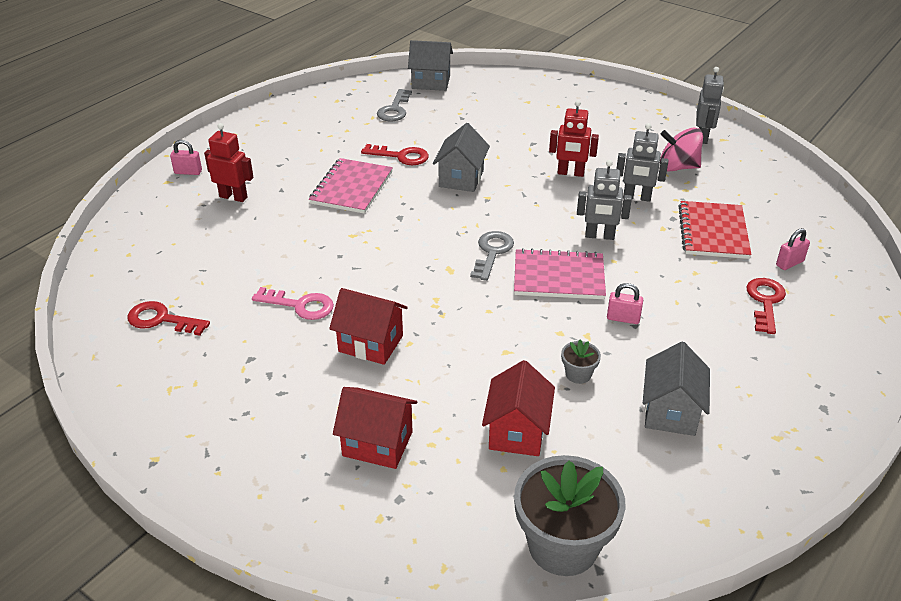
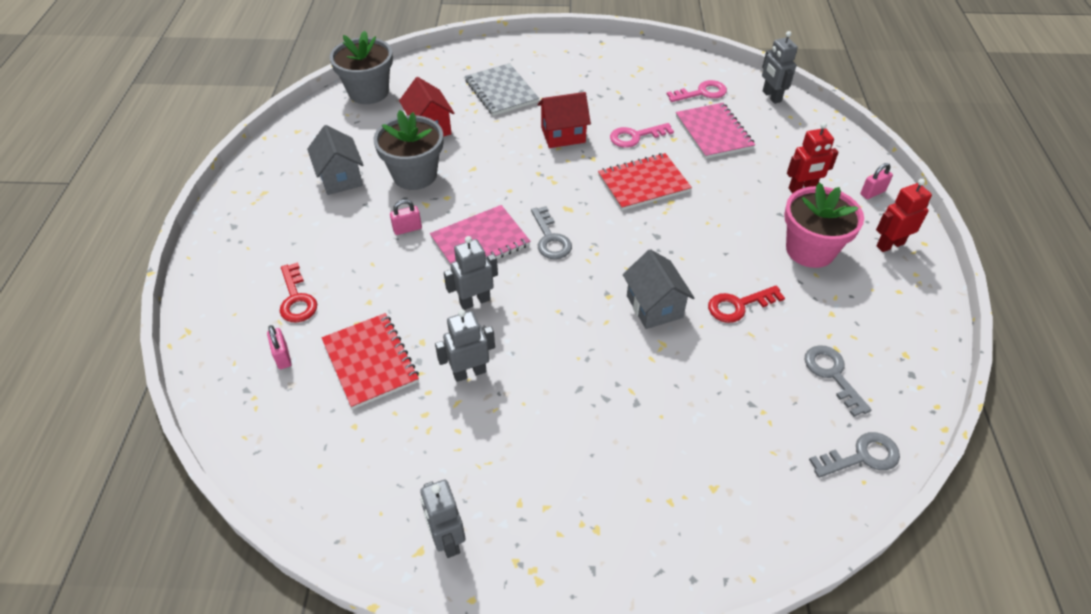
camera: 145 degrees right, 10 degrees up
(106, 281) = (771, 96): none -> grey robot
(161, 320) = (702, 93): red key -> pink key
(300, 162) = (810, 250): none -> pink flower pot
(351, 188) = (730, 245): pink notebook -> pink notebook (714, 132)
(355, 259) = (643, 183): none -> red notebook
(377, 444) = (501, 91): red house -> grey notebook
(431, 82) = (861, 456): grey house -> grey key
(570, 173) = (559, 373): red robot -> red robot (890, 245)
(578, 374) = (415, 175): grey flower pot -> grey flower pot, size x2.28
(677, 167) = (451, 451): pink spinning top -> none
(789, 263) = (282, 356): pink padlock -> pink padlock turned 45 degrees counterclockwise

